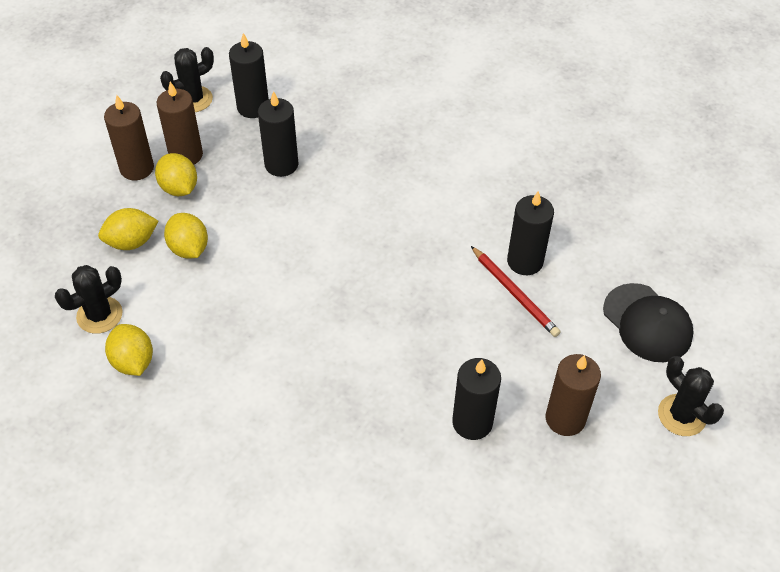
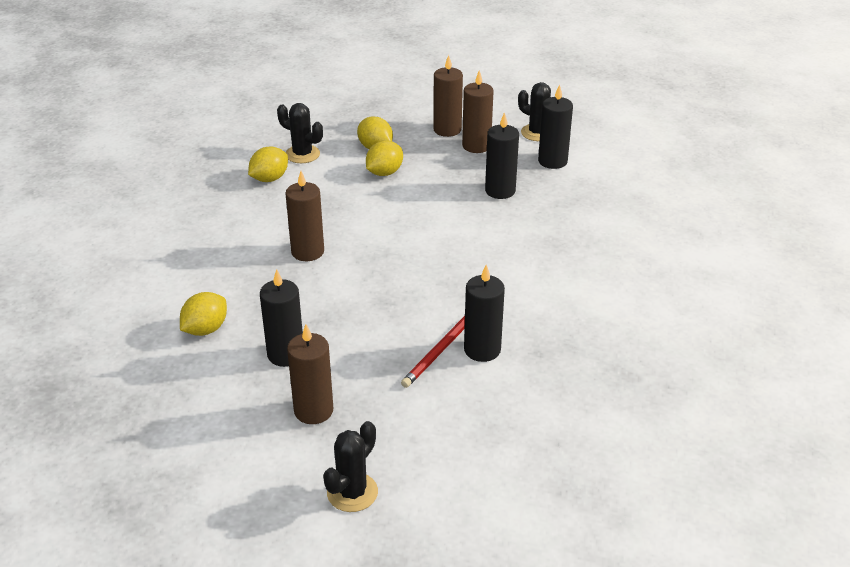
camera: 70 degrees right, 15 degrees down
(179, 188) = (440, 152): yellow lemon -> yellow lemon (205, 329)
(303, 359) = (307, 252): none -> brown candle
(647, 323) = (455, 448): black cap -> none

